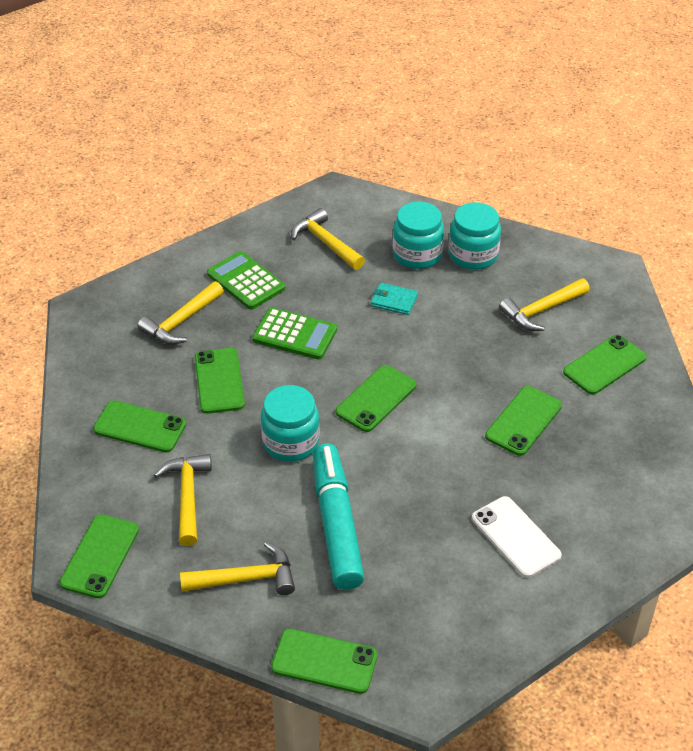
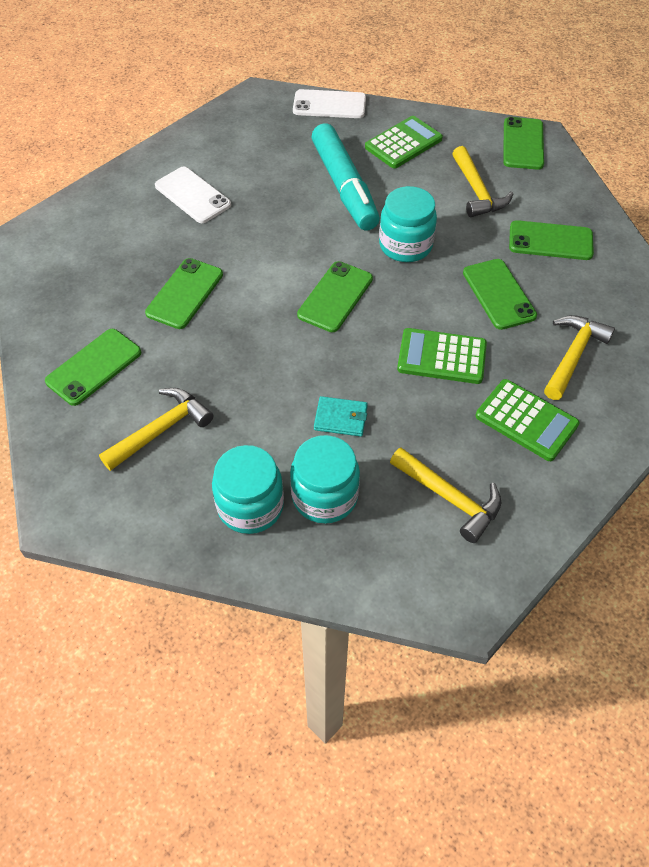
camera: 170 degrees right, 10 degrees up
(246, 578) = (403, 143): yellow hammer -> green calculator
(324, 661) = (329, 105): green phone -> white phone

